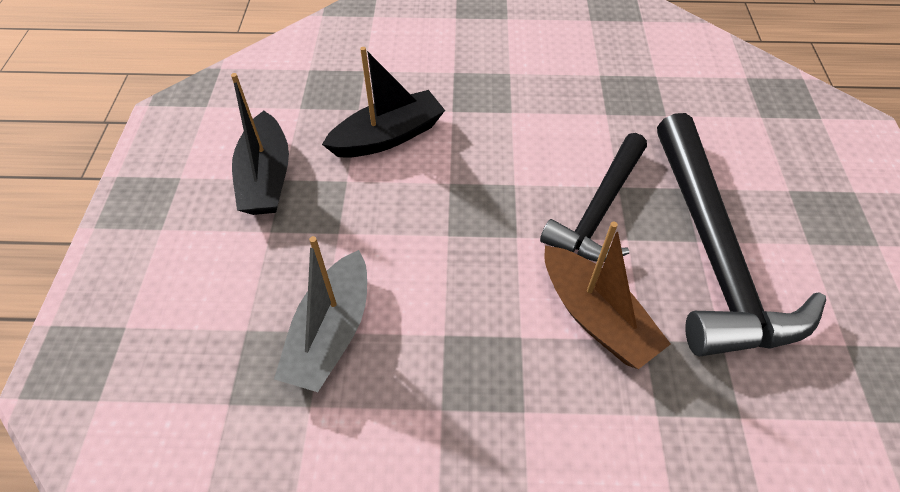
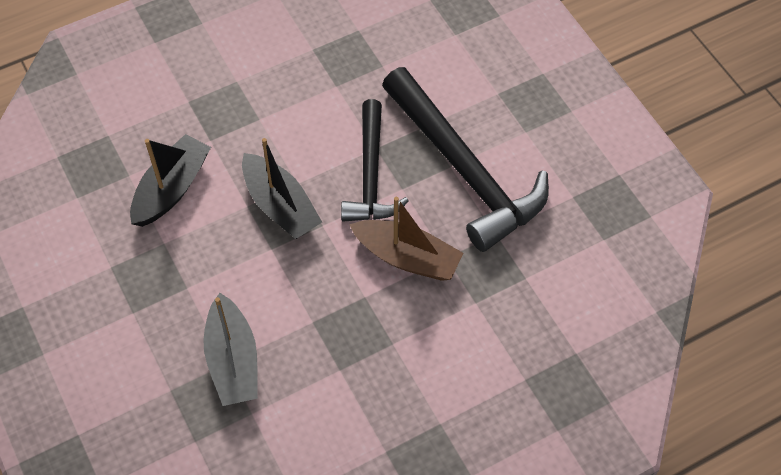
camera: 30 degrees left, 5 degrees up
(266, 177) = (96, 271): black boat -> black boat (280, 205)

